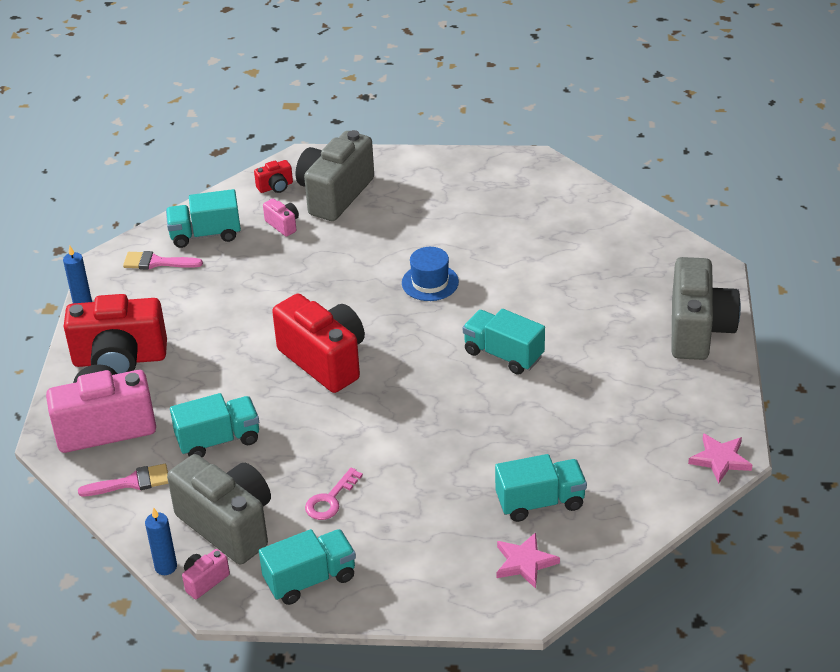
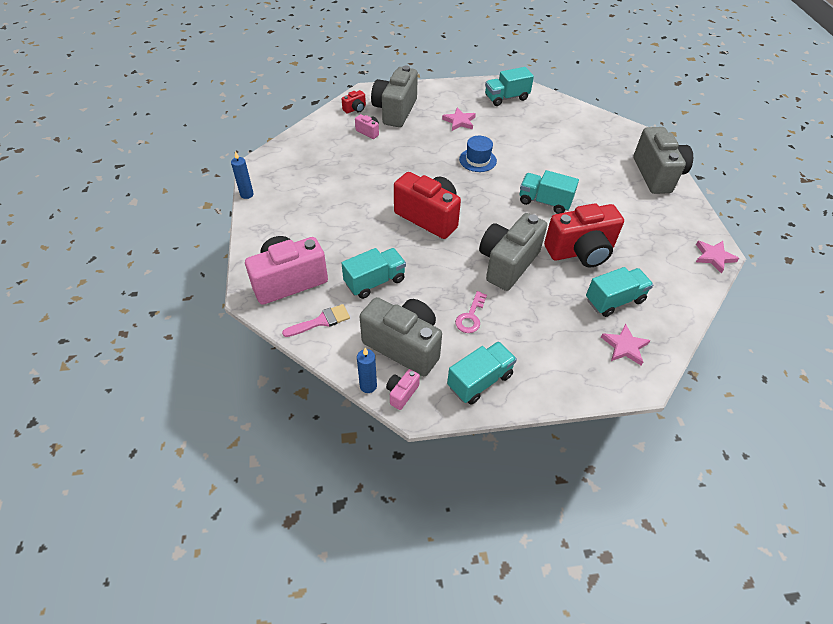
camera: 15 degrees left, 10 degrees up
(120, 359) = (285, 231): red camera -> red camera (580, 252)
(157, 262) = (291, 162): pink brush -> none
(205, 234) = (319, 142): turquoise truck -> turquoise truck (506, 98)
(410, 436) = (507, 263): none -> grey camera
(427, 219) = (459, 121): none -> pink star

